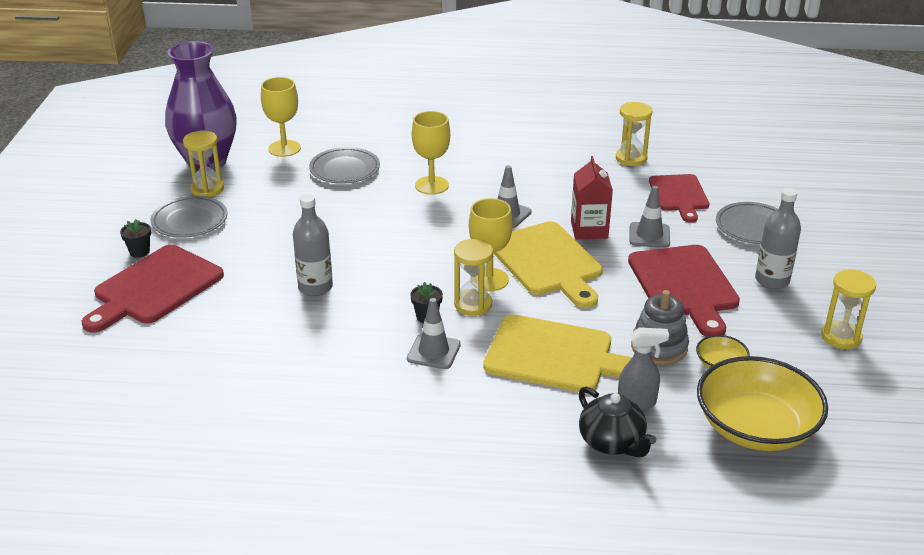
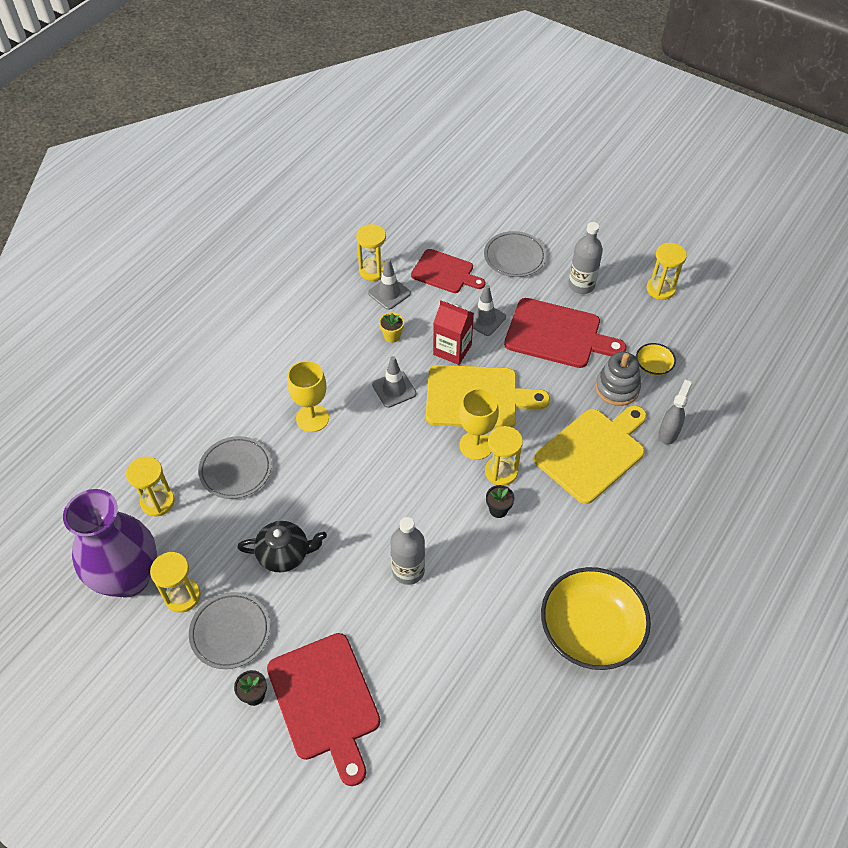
camera: 60 degrees left, 20 degrees up
(284, 148) = (157, 502): yellow goblet -> yellow hourglass
(433, 352) = (545, 525): grey traffic cone -> grey traffic cone (389, 293)
(567, 193) = (392, 336): none -> yellow flower pot
(612, 442) = (700, 469): black teapot -> black teapot (285, 554)
(755, 427) = (723, 385): yellow bowl -> yellow bowl (590, 630)

